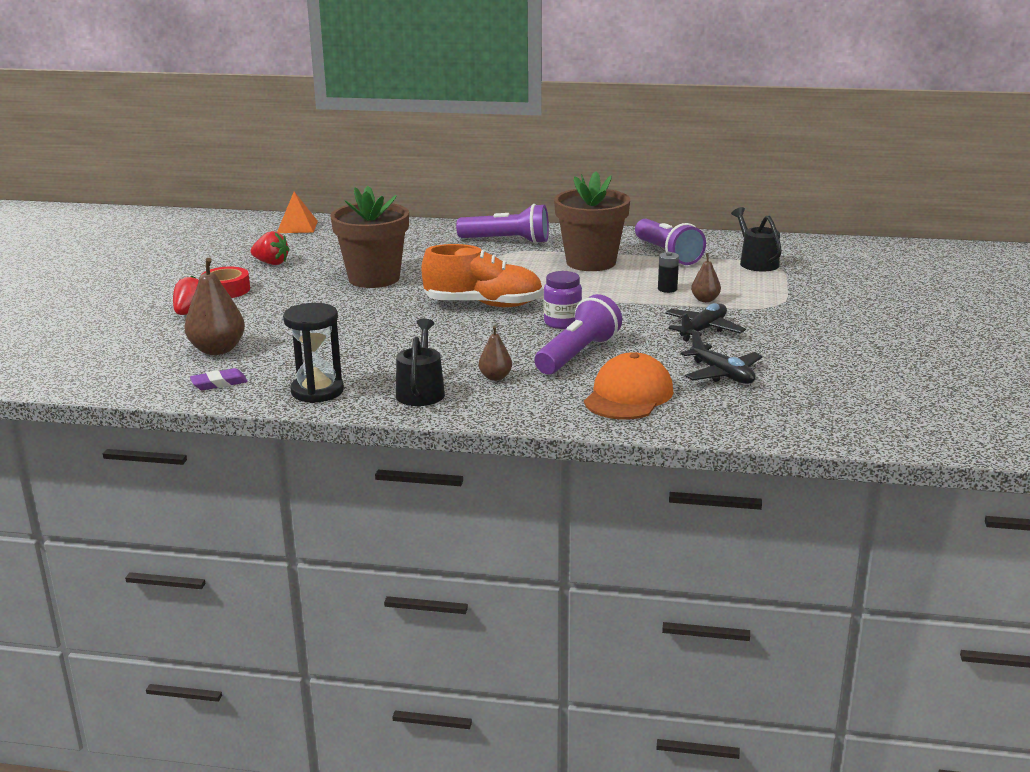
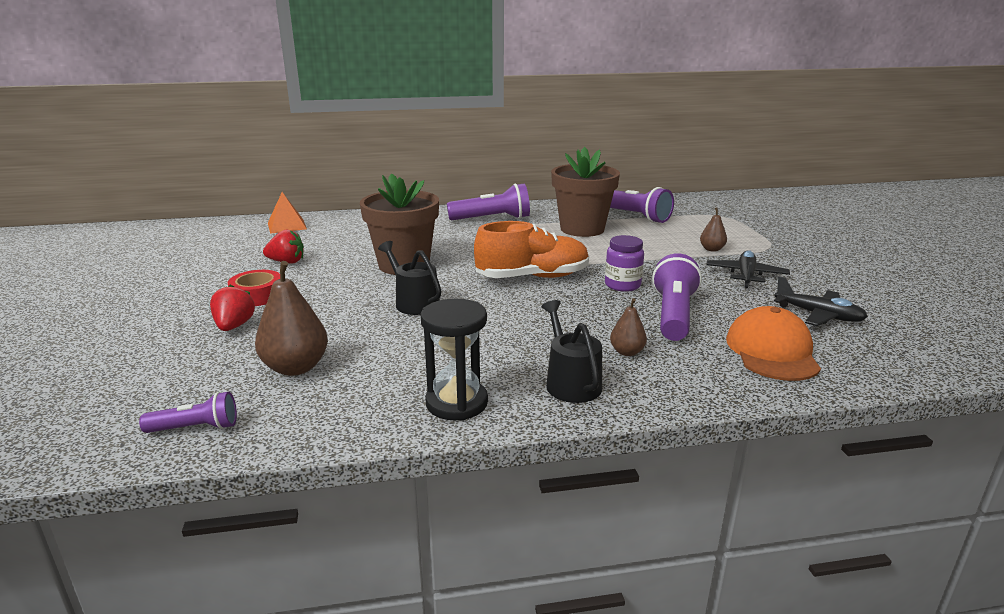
camera: 20 degrees left, 0 degrees up
(123, 378) = (196, 428): none -> purple flashlight
(219, 383) = (329, 413): purple eraser -> none
(667, 289) = (670, 244): black battery -> none
(756, 262) = (708, 215): black watering can -> black watering can (414, 302)

